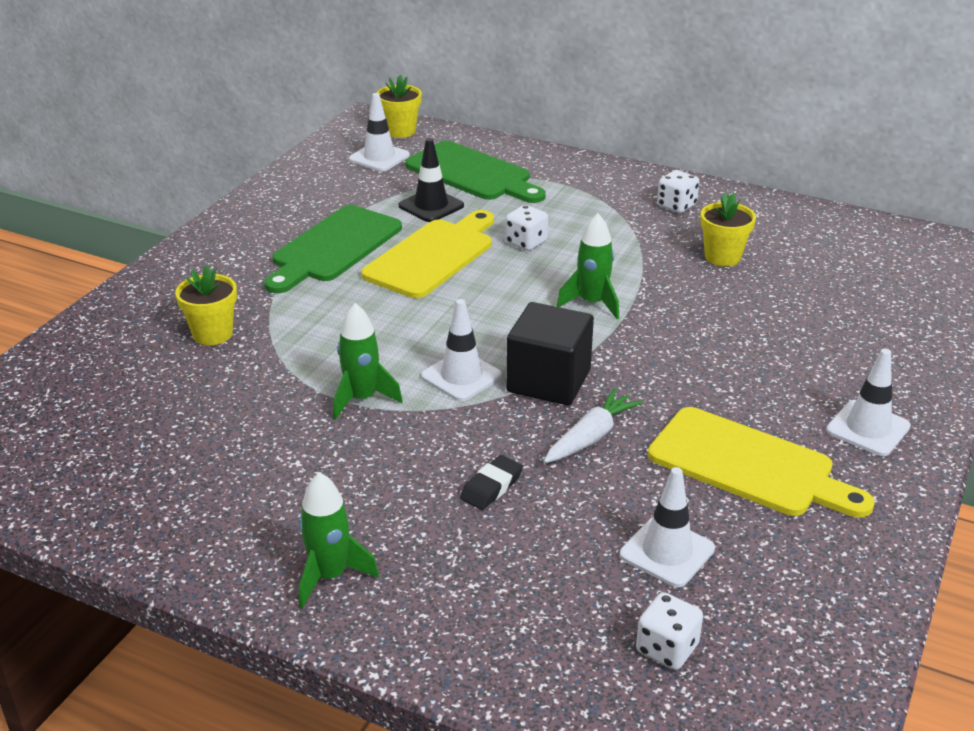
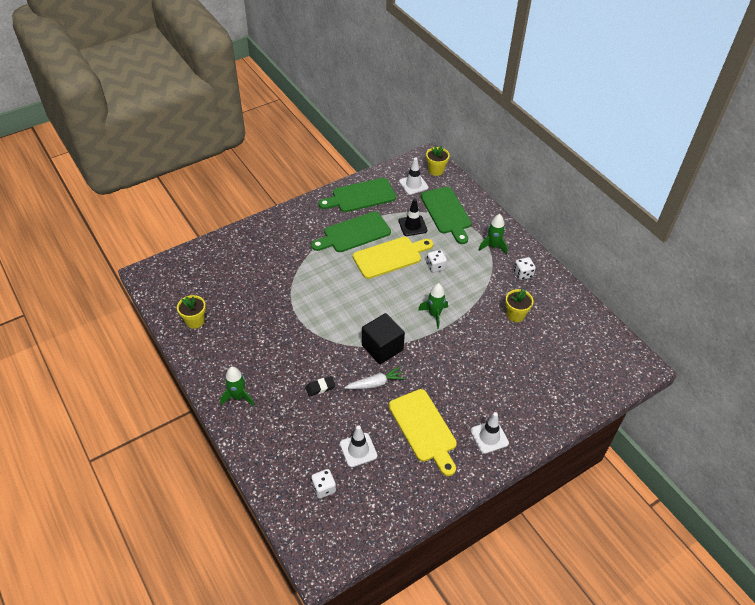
camera: 30 degrees right, 15 degrees up
(213, 334) = (276, 261): yellow flower pot -> yellow flower pot (195, 321)
(297, 197) = (360, 196): none -> green cutting board
(362, 399) = (306, 321): green rocket -> green rocket (493, 246)
(461, 376) = (351, 328): white traffic cone -> none

